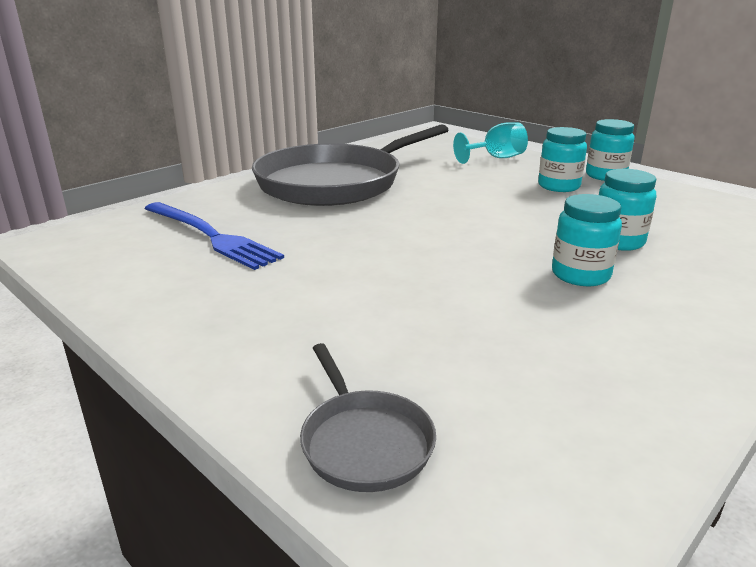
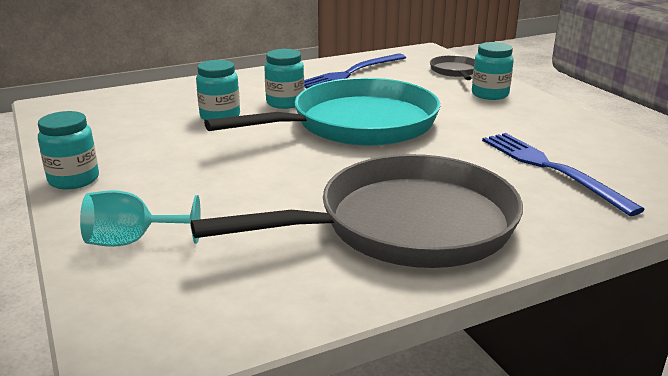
camera: 160 degrees left, 0 degrees up
(447, 256) = (357, 124): none -> turquoise pan
(558, 186) = (155, 173): turquoise jar -> turquoise jar (490, 94)
(584, 377) = (351, 73): none -> blue fork

